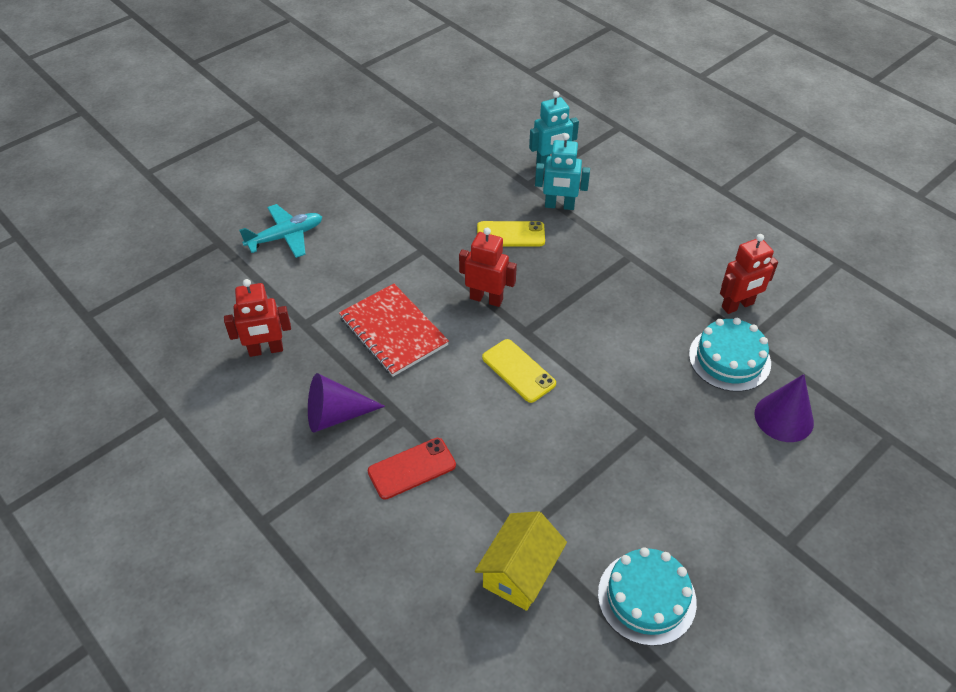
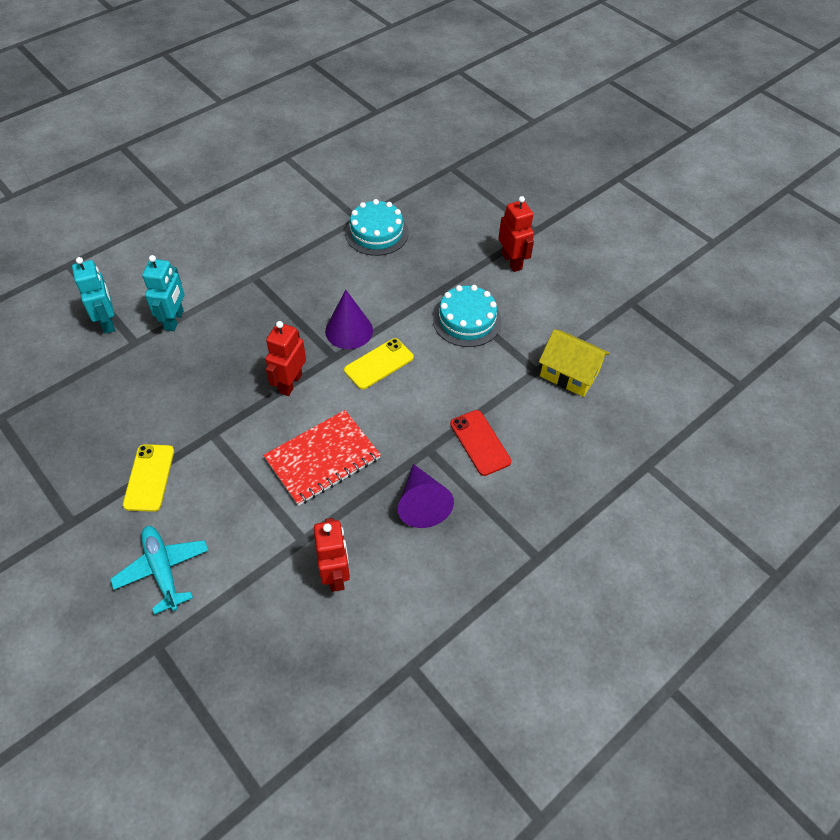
camera: 90 degrees left, 5 degrees up
(510, 234) = (206, 360): yellow phone -> yellow phone (149, 477)
(646, 597) = (581, 305): turquoise cake -> turquoise cake (467, 320)
(738, 305) = (322, 219): red robot -> red robot (512, 261)
(784, 417) = (433, 214): purple cone -> purple cone (349, 330)

